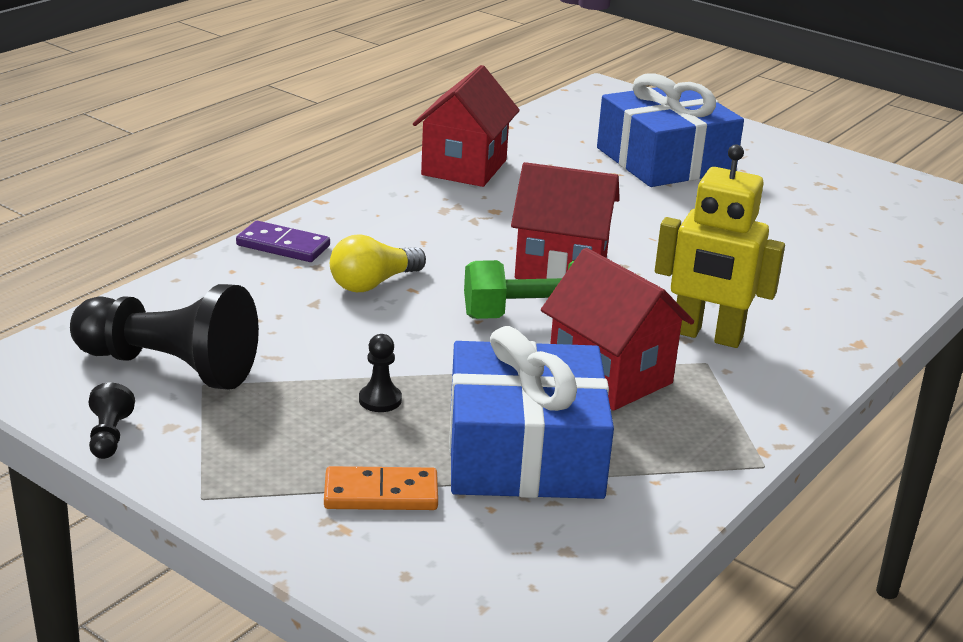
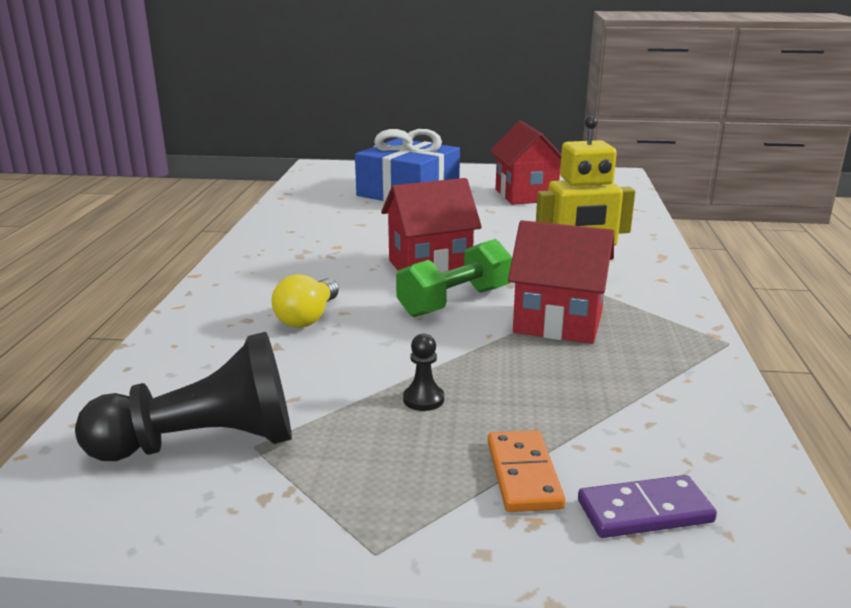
camera: 30 degrees left, 5 degrees down
(109, 436) = (211, 534): black pawn -> none
(283, 246) = (199, 313): purple domino -> purple domino (644, 511)
(381, 494) = (524, 474): orange domino -> orange domino turned 60 degrees counterclockwise
(464, 167) = (280, 227): red house -> red house (525, 195)
(524, 452) = (579, 395): blue gift -> none

